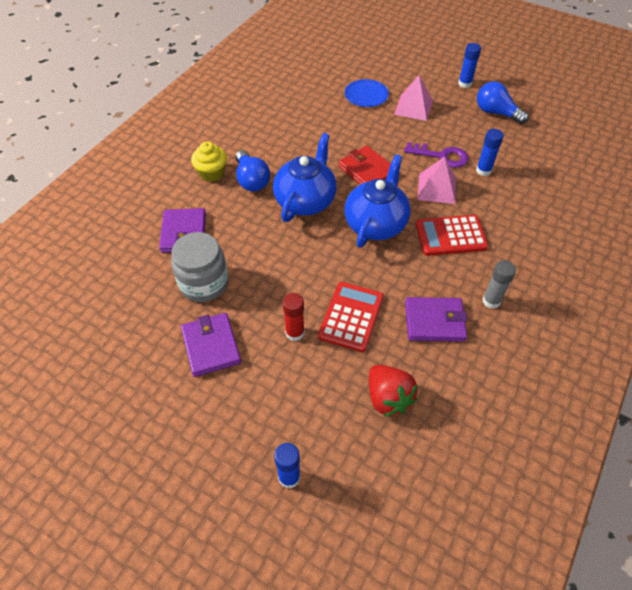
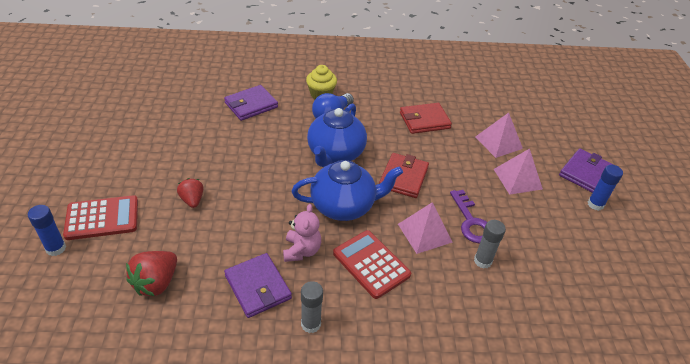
camera: 55 degrees right, 10 degrees down
(204, 283) = (210, 134): grey jar -> none
(211, 346) = (155, 161): purple wallet -> purple wallet (585, 173)
(295, 333) = (192, 200): red glue stick -> red strawberry
(306, 123) = (424, 120): none -> red wallet
(306, 201) = (335, 154): blue teapot -> blue teapot turned 120 degrees clockwise
(351, 316) = (229, 228): red calculator -> red calculator (102, 218)
(366, 95) = (498, 142): blue plate -> pink pyramid
(410, 274) = (301, 251): none -> pink teddy bear
(483, 170) = (482, 261): blue glue stick -> grey glue stick
(496, 113) = (579, 244): blue light bulb -> none

